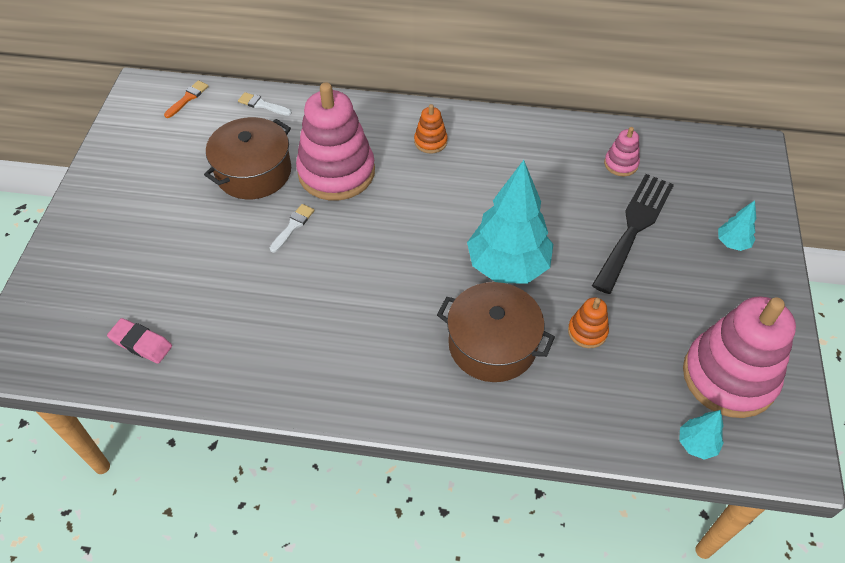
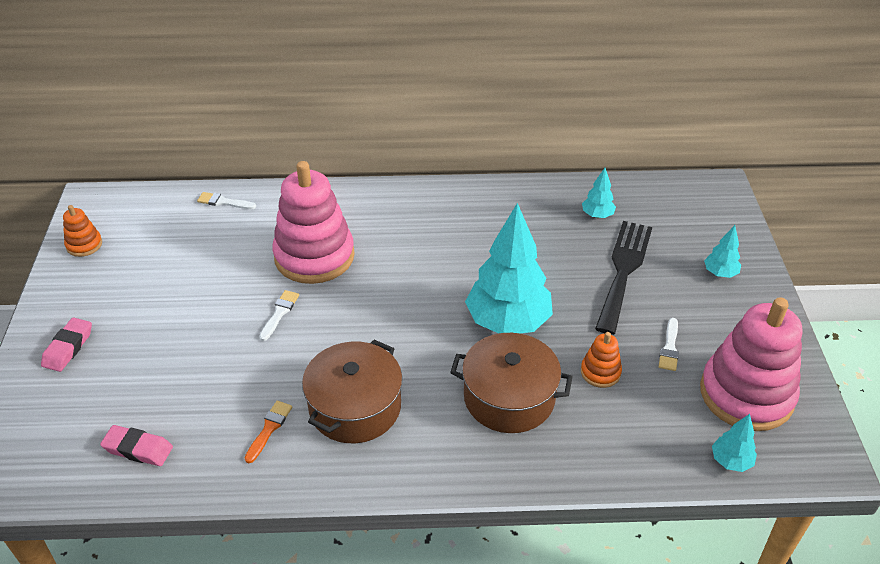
camera: 10 degrees left, 10 degrees down
(97, 234) = (68, 348): none -> pink eraser
(188, 98) = (143, 204): orange brush -> orange brush (269, 428)
(253, 172) = (227, 266): brown pot -> brown pot (355, 407)
(430, 141) = (405, 216): orange stacking toy -> orange stacking toy (84, 245)
(621, 164) = (597, 215): pink stacking toy -> turquoise tree
(662, 316) = (669, 348): none -> white brush

